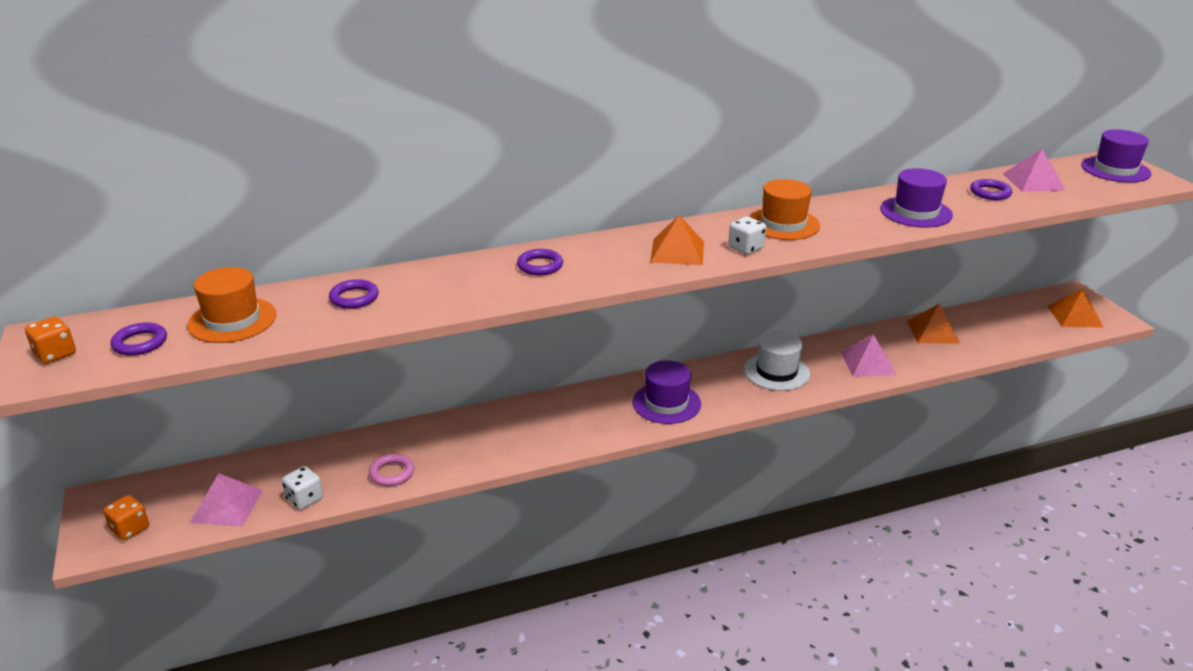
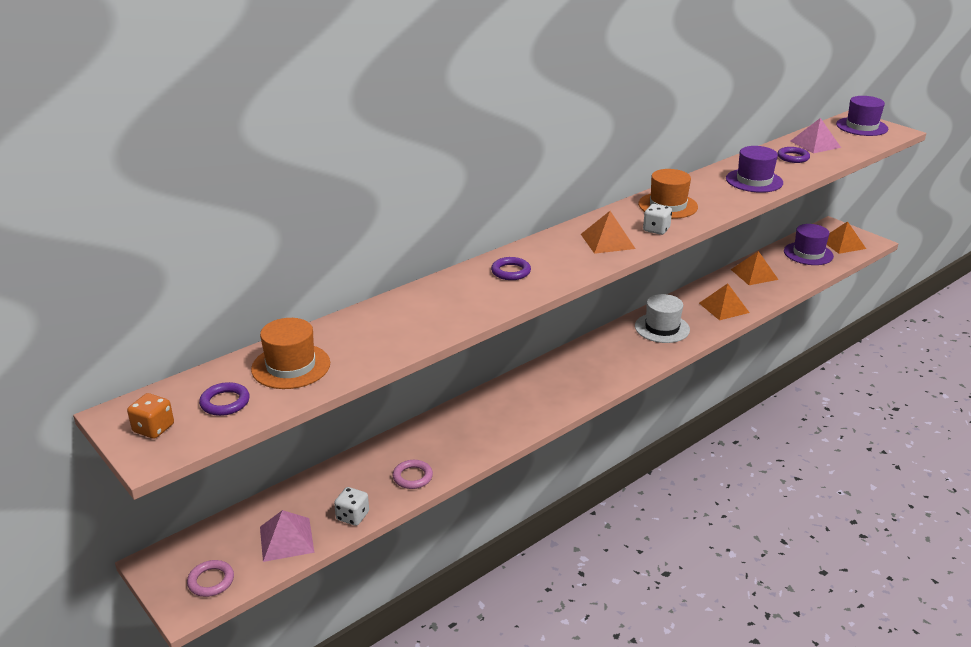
camera: 20 degrees left, 0 degrees up
(130, 529) = (211, 581): orange dice -> pink ring
(354, 298) = (380, 327): purple ring -> none
(666, 403) = (595, 370): purple hat -> purple hat (808, 254)
(868, 363) = (724, 308): pink pyramid -> orange pyramid

